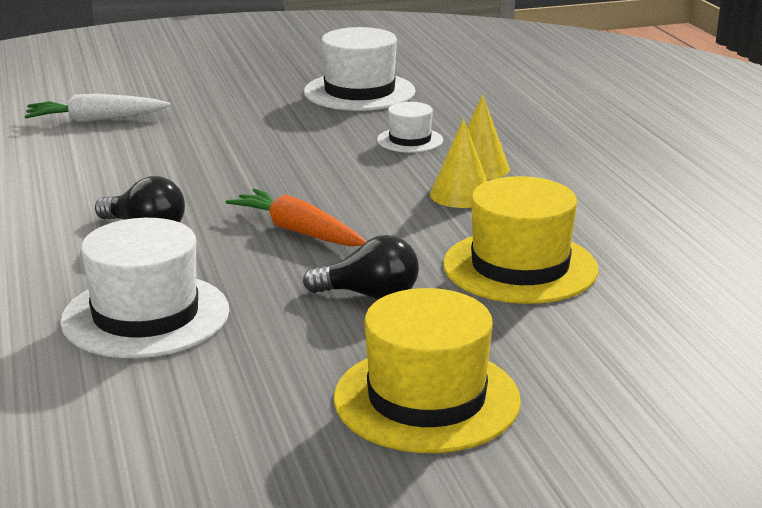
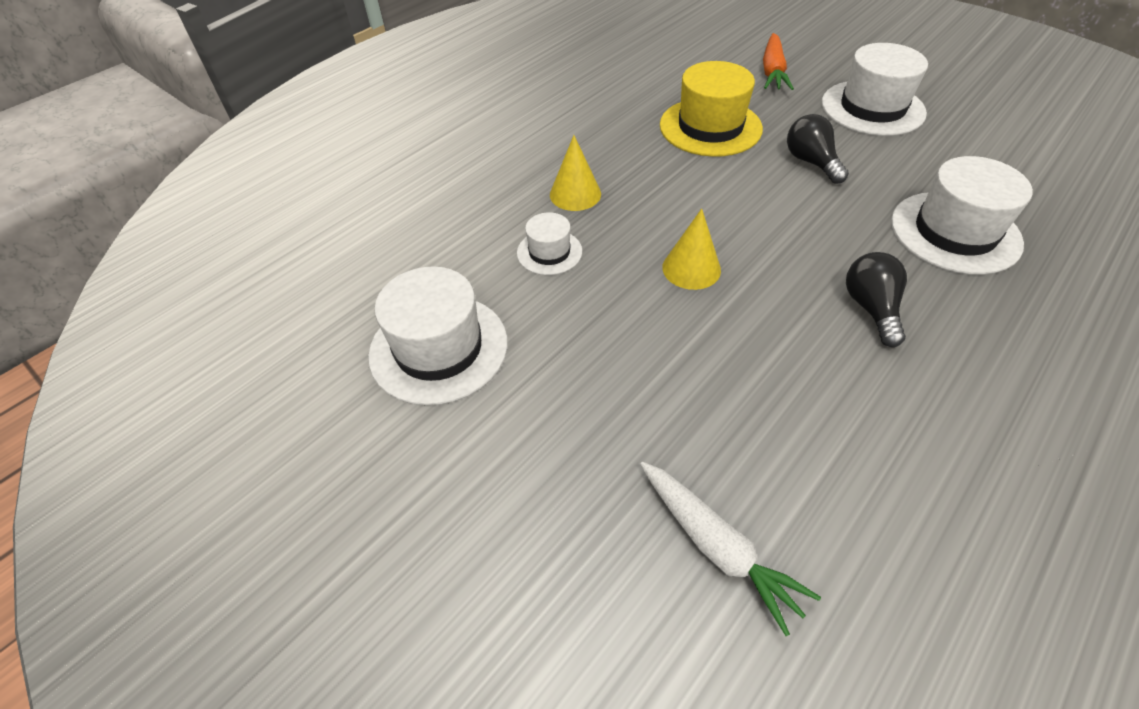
camera: 120 degrees left, 25 degrees up
(297, 231) = (774, 229): orange carrot -> orange carrot (772, 71)
(426, 399) = (872, 108): yellow hat -> white hat
(461, 195) = (633, 184): yellow cone -> yellow cone (691, 268)

